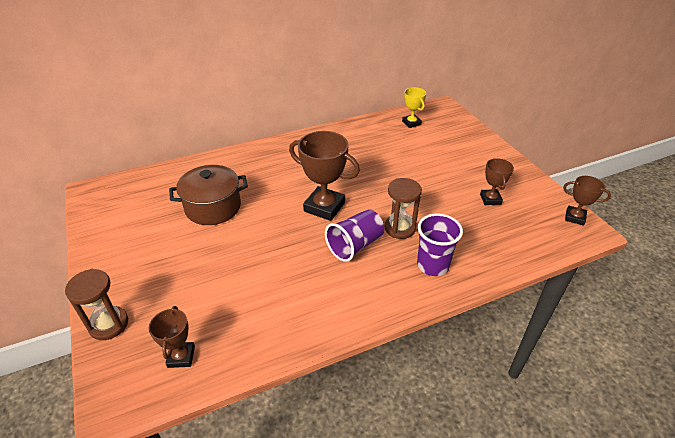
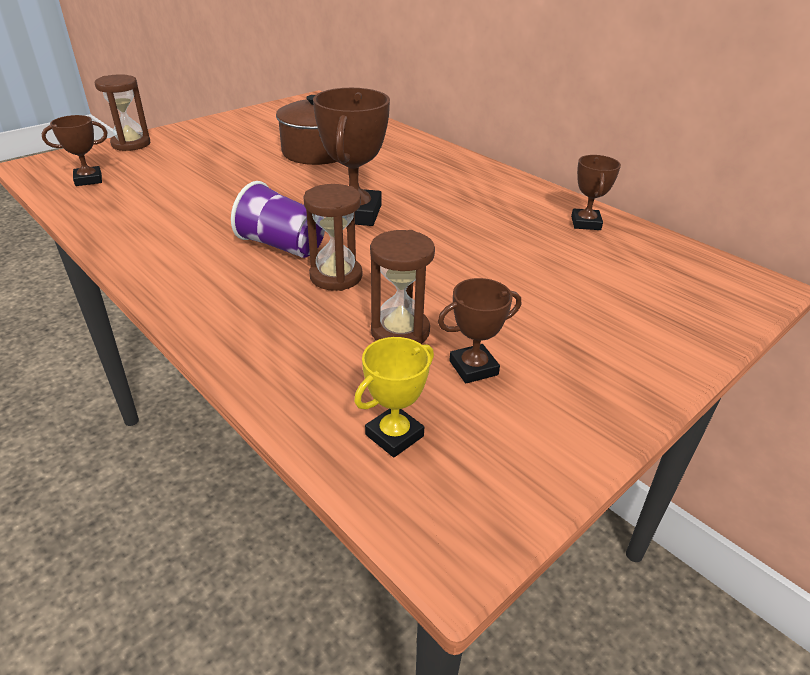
camera: 70 degrees right, 5 degrees down
(411, 123) = (649, 256): yellow trophy -> yellow trophy (394, 435)
(432, 265) = (258, 315): purple cup -> none
(458, 215) = (400, 331): none -> brown hourglass
(575, 217) = (489, 511): brown trophy -> brown trophy (585, 223)

